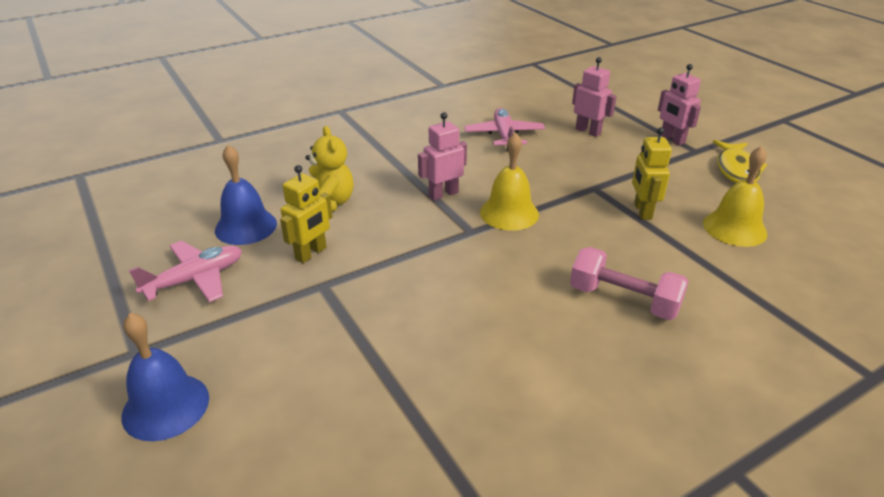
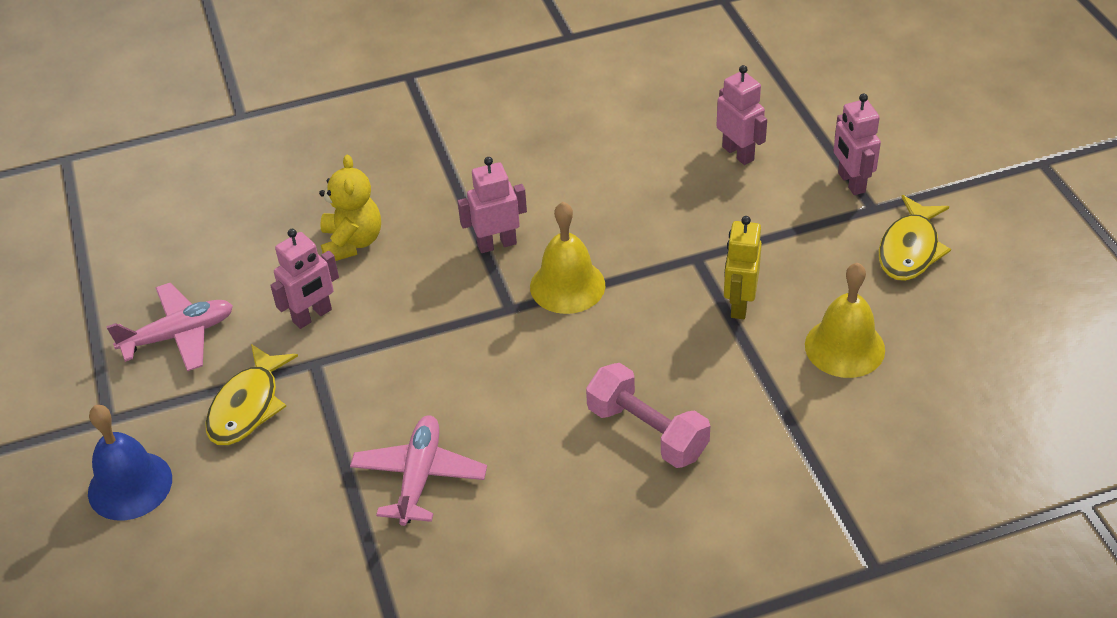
camera: 15 degrees right, 10 degrees up
(246, 226) = (247, 266): blue bell -> none
(270, 324) = (248, 406): none -> yellow fish
(311, 253) = (312, 316): yellow robot -> pink robot
(504, 136) = (616, 149): pink plane -> pink plane (419, 477)

